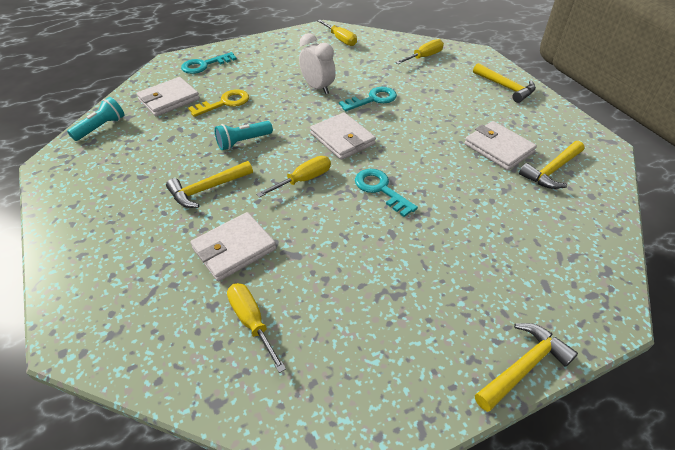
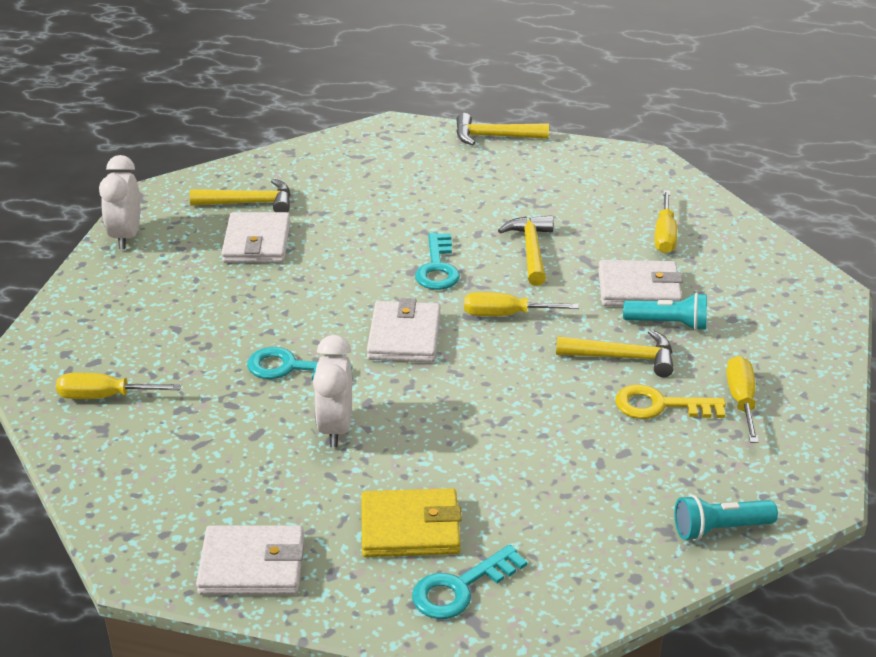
camera: 140 degrees left, 10 degrees down
(169, 99) = (580, 532): white wallet -> white wallet (252, 565)
(204, 65) = (460, 588): turquoise key -> turquoise key turned 135 degrees clockwise
(225, 103) = (498, 475): yellow key -> yellow key (660, 405)
(243, 72) = (410, 528): none -> yellow wallet
(243, 142) = (530, 396): turquoise flashlight -> turquoise flashlight (668, 324)
(340, 39) = (159, 513): yellow screwdriver -> yellow screwdriver (741, 400)
(505, 87) = (105, 294): yellow hammer -> yellow hammer (531, 250)
(560, 116) = (126, 236): none -> white clock

